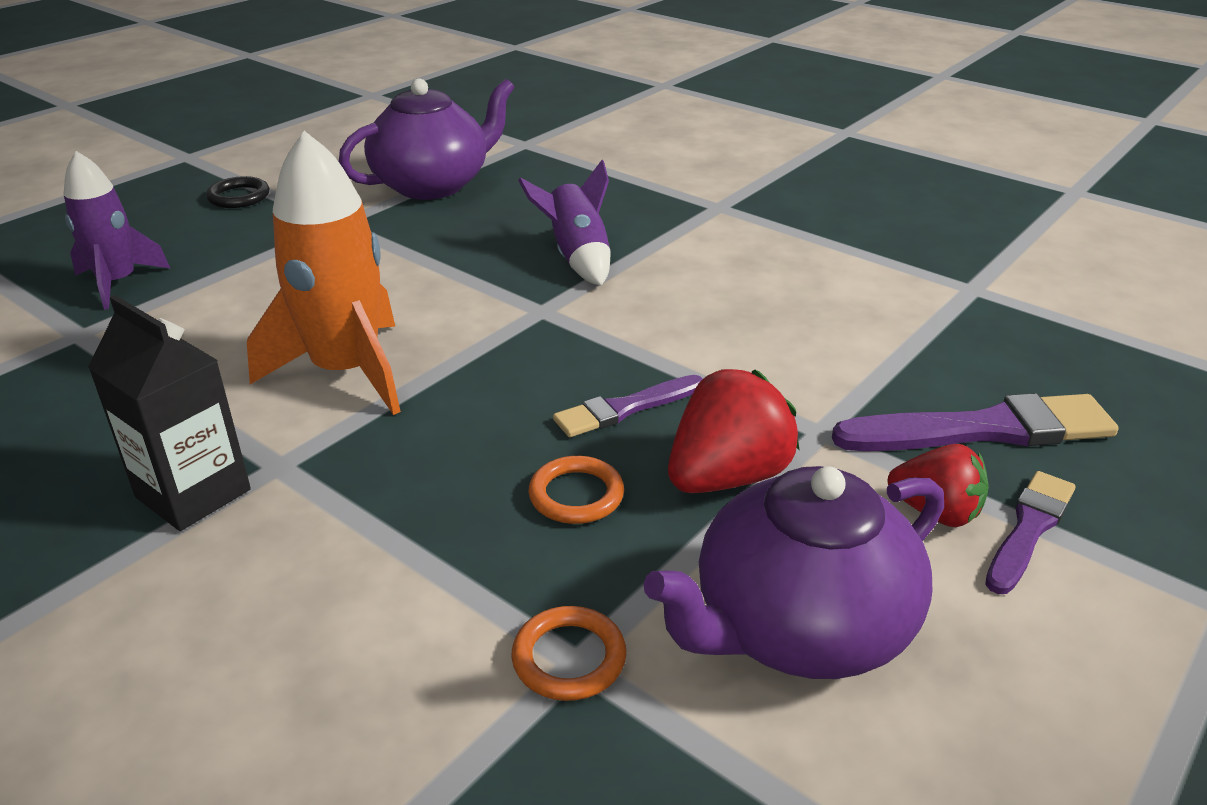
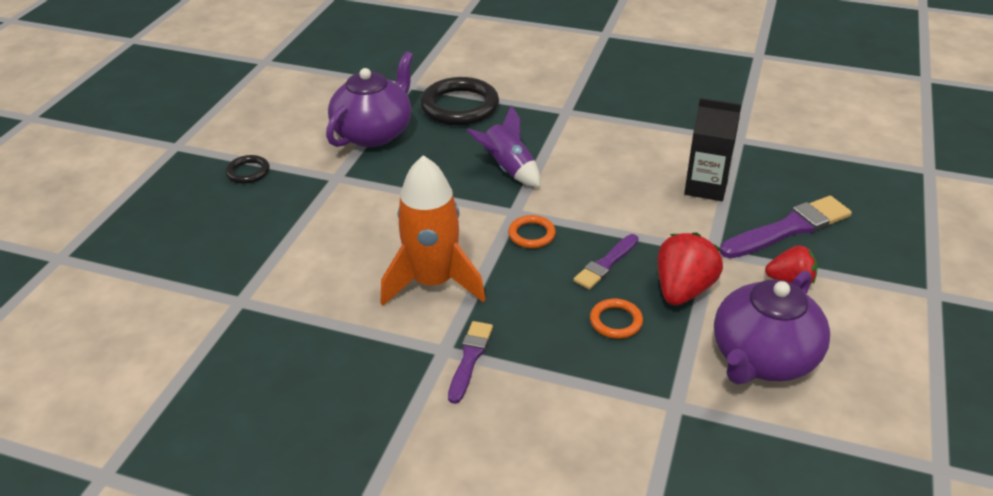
camera: 20 degrees left, 5 degrees up
(118, 283) = (229, 258): purple rocket -> none
(193, 493) = (411, 380): black carton -> black carton (706, 187)
(569, 658) = (671, 405): orange ring -> orange ring (531, 234)
(572, 176) = (459, 106): none -> black ring
(1029, 528) = (835, 278): purple brush -> purple brush (470, 358)

